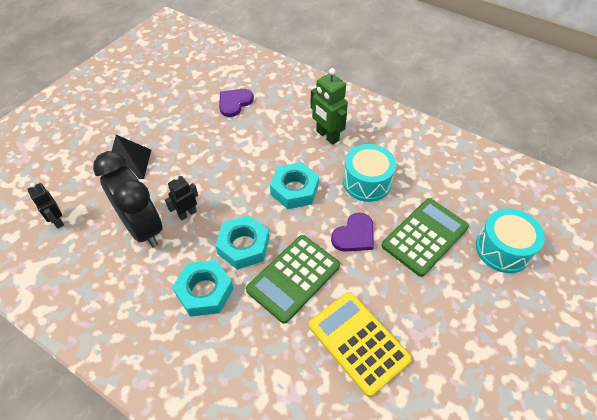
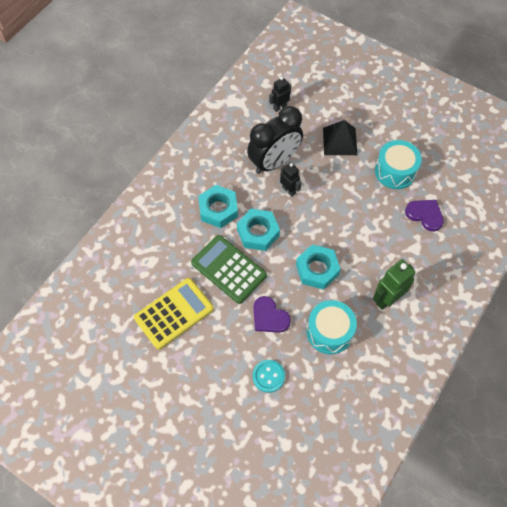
camera: 90 degrees right, 10 degrees up
(425, 236) = (268, 376): green calculator -> turquoise button
(503, 249) = (255, 445): turquoise drum -> turquoise drum (395, 171)

